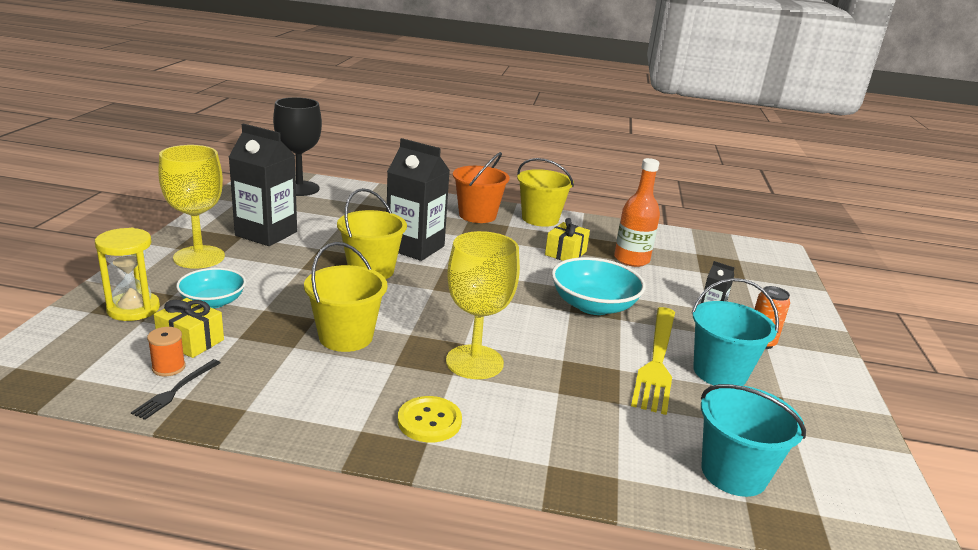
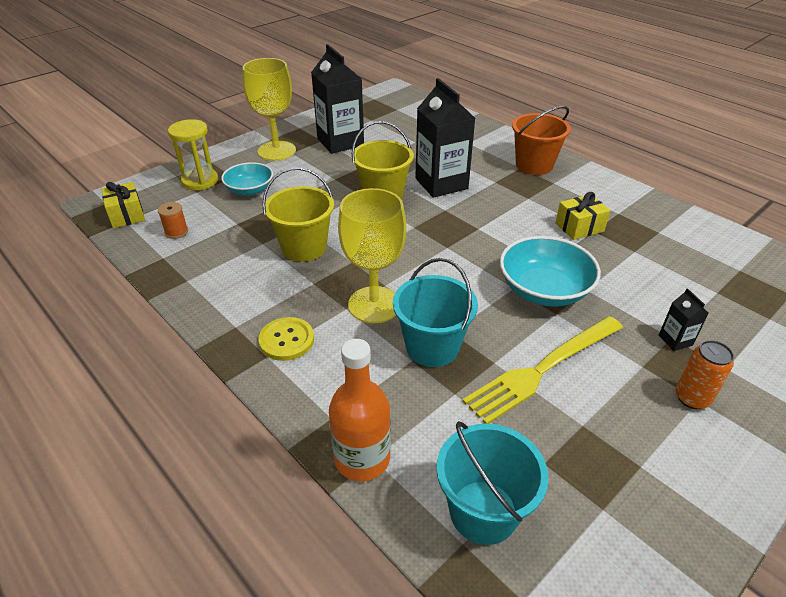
camera: 40 degrees right, 15 degrees up
(176, 390) = (164, 250): black fork -> none
(191, 341) = (207, 216): yellow gift -> yellow gift (126, 215)
(299, 188) = (406, 106): black goblet -> none
(540, 219) = (595, 183): yellow bucket -> none
(631, 259) = (646, 254): orange bottle -> orange bottle (362, 458)
(719, 372) = (597, 409): turquoise bucket -> turquoise bucket (432, 347)

